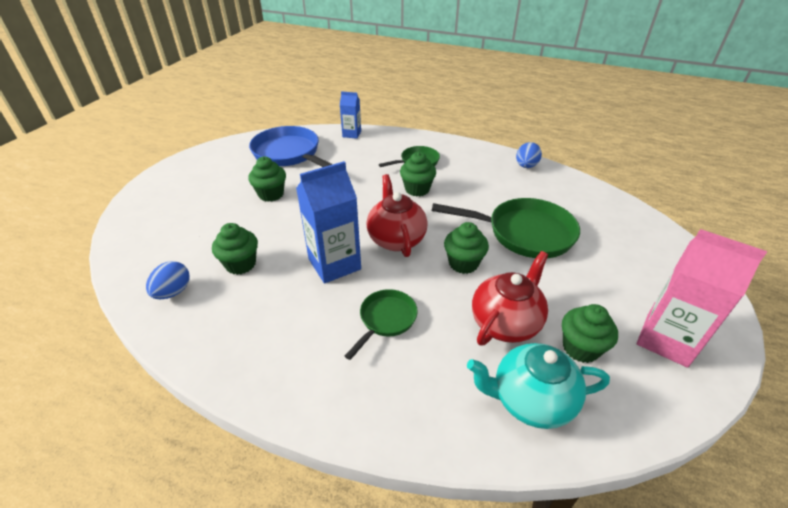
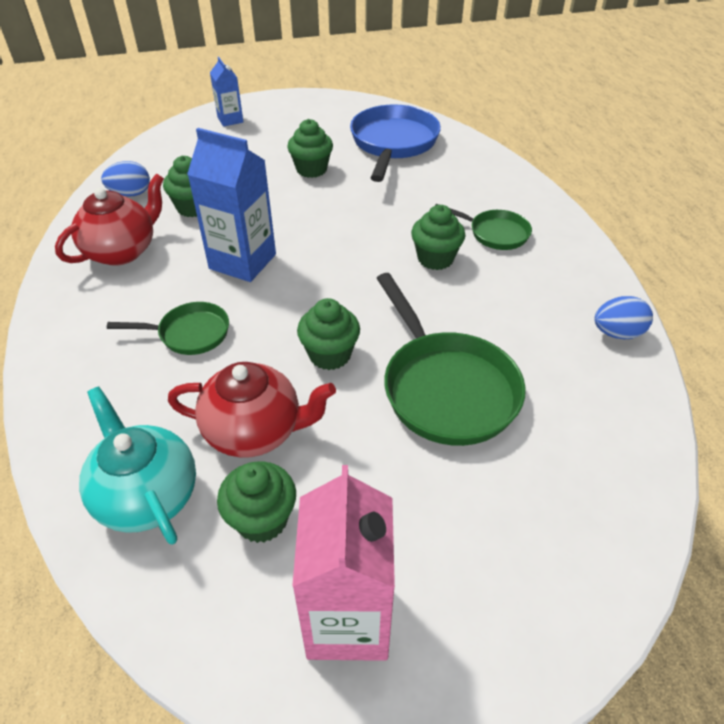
camera: 55 degrees right, 5 degrees up
(351, 134) = (488, 161): blue carton -> blue carton (230, 120)
(396, 239) = (323, 284): red teapot -> red teapot (122, 251)

